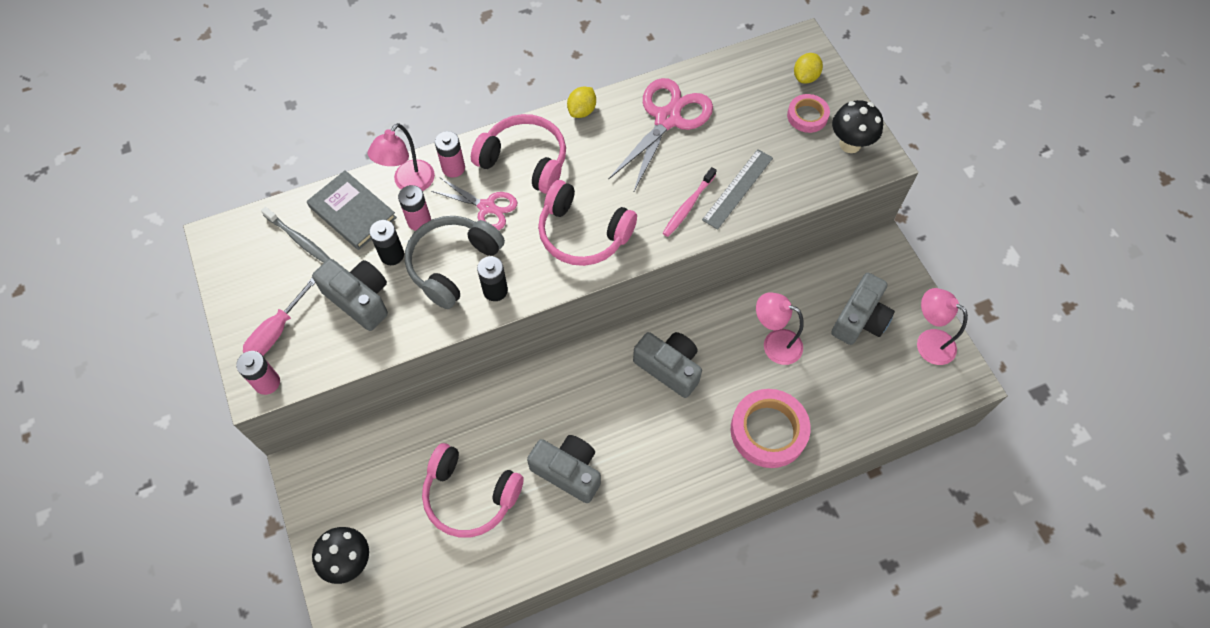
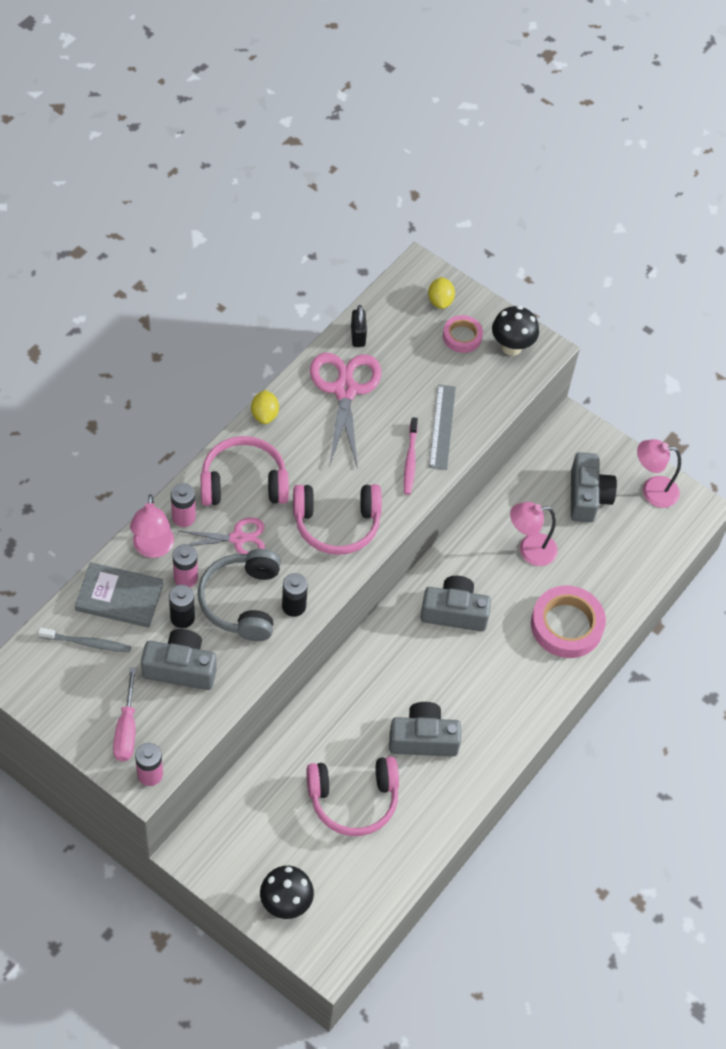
camera: 35 degrees left, 5 degrees down
(709, 77) = (358, 336): none -> black padlock

